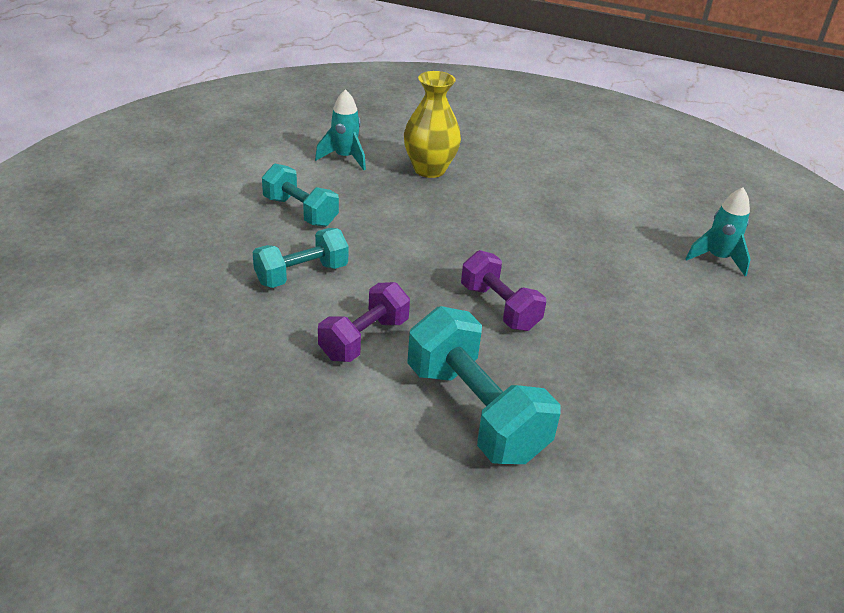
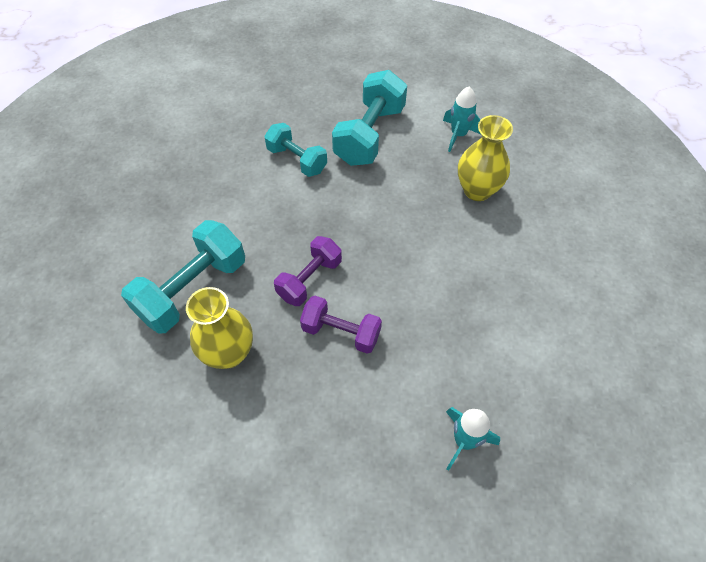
camera: 75 degrees right, 20 degrees up
(300, 211) = (369, 135): turquoise dumbbell -> turquoise dumbbell, size x1.58
(364, 339) = (243, 212): purple dumbbell -> purple dumbbell (341, 332)
(585, 396) = (229, 353): none -> yellow vase

